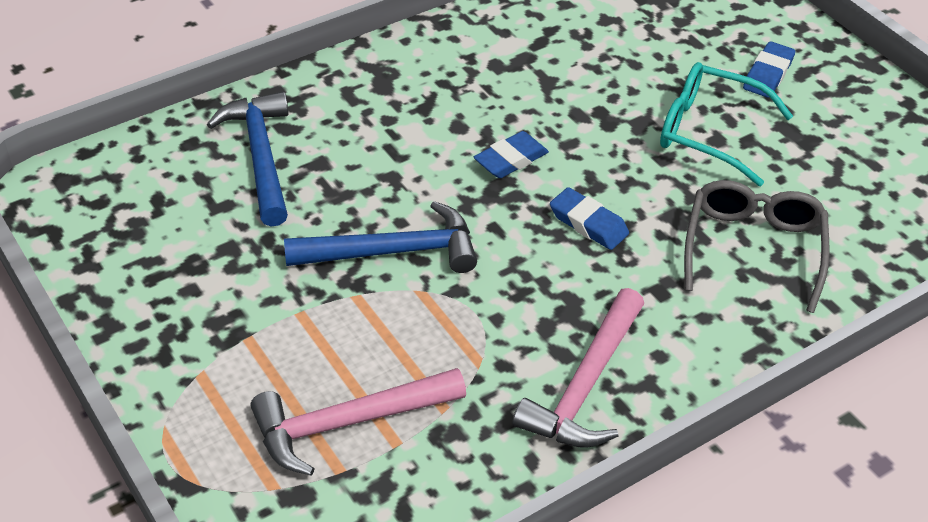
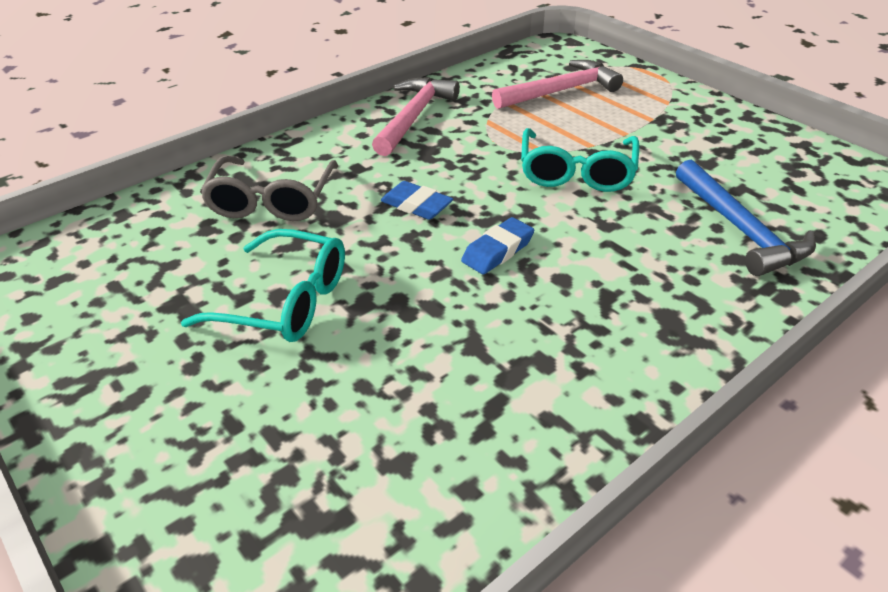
camera: 175 degrees right, 5 degrees down
(393, 251) = (576, 172): blue hammer -> turquoise glasses
(768, 74) = (185, 389): blue eraser -> none

